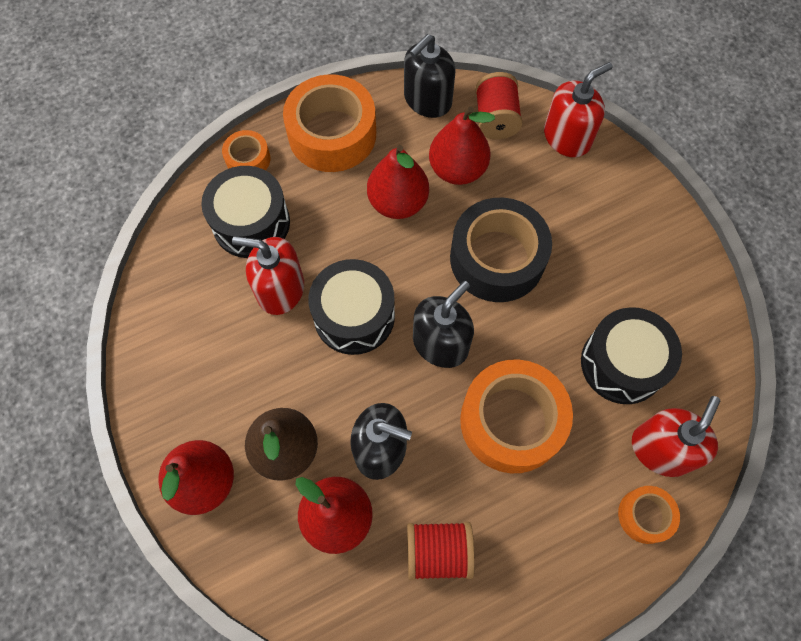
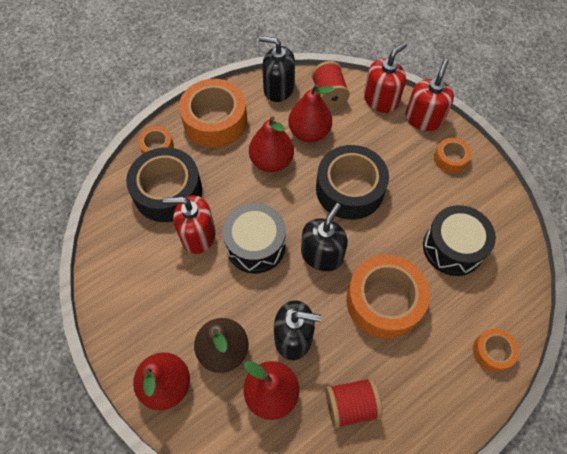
camera: 10 degrees left, 5 degrees down
(251, 223) = (168, 191): black drum -> black tape
(427, 100) = (278, 88): black soap dispenser -> black soap dispenser turned 75 degrees clockwise
(647, 237) = (450, 159): none -> orange tape
(661, 449) = (493, 303): red soap dispenser -> red soap dispenser (423, 118)

